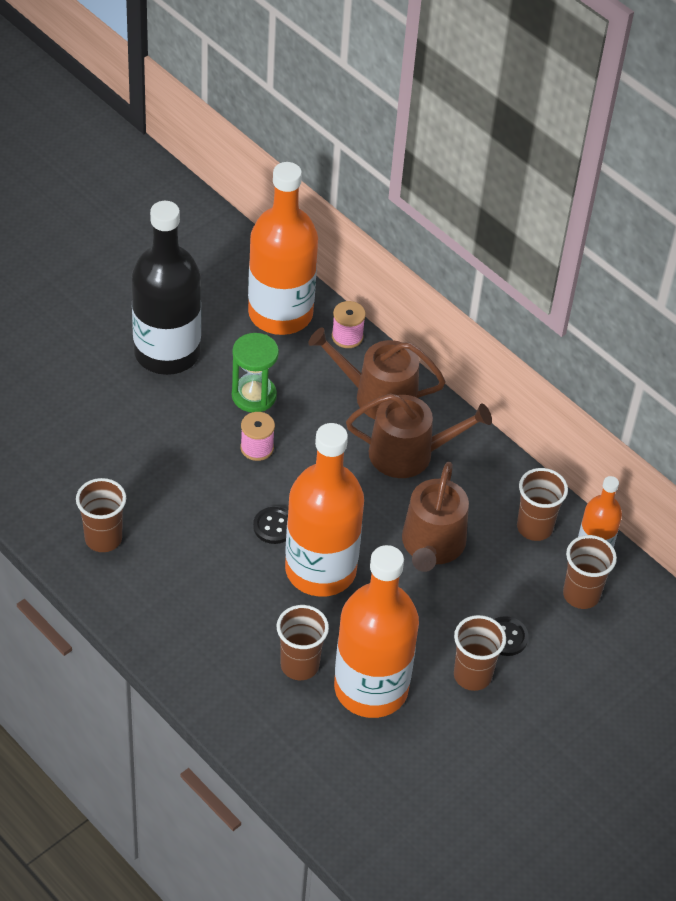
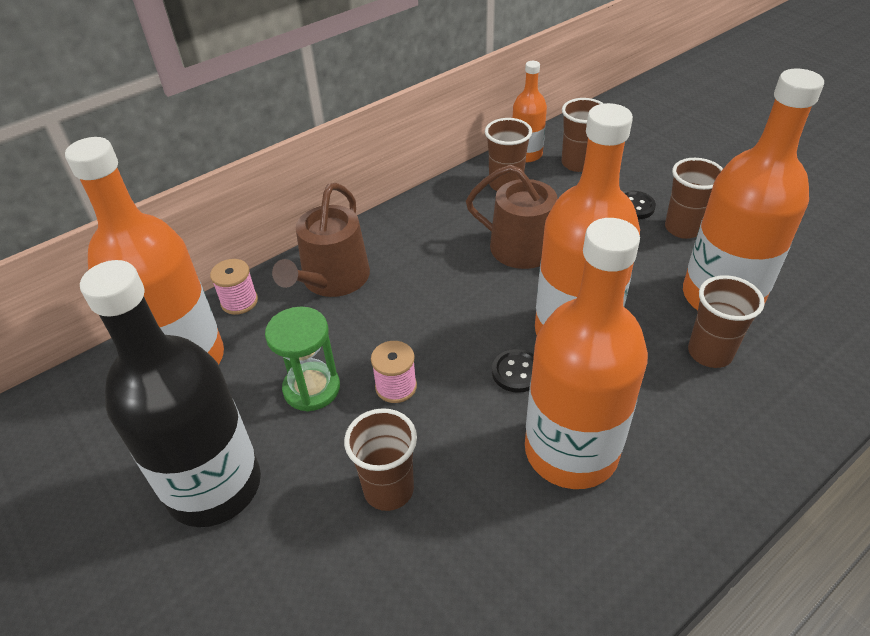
camera: 80 degrees left, 5 degrees down
(103, 538) = (551, 569): brown cup -> brown cup (388, 489)
(197, 557) = (571, 451): none -> orange bottle
(409, 453) = (414, 259): brown watering can -> none

